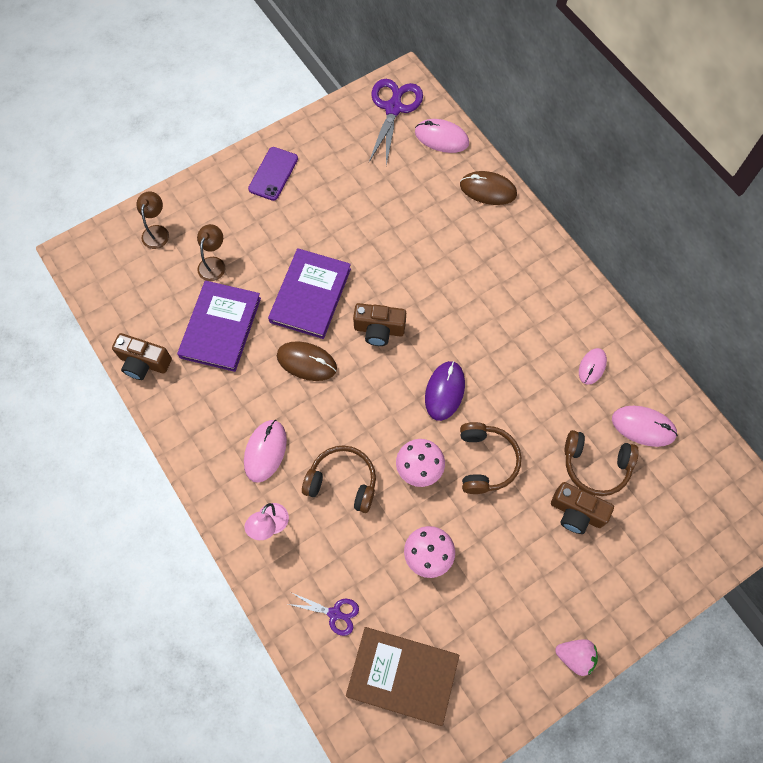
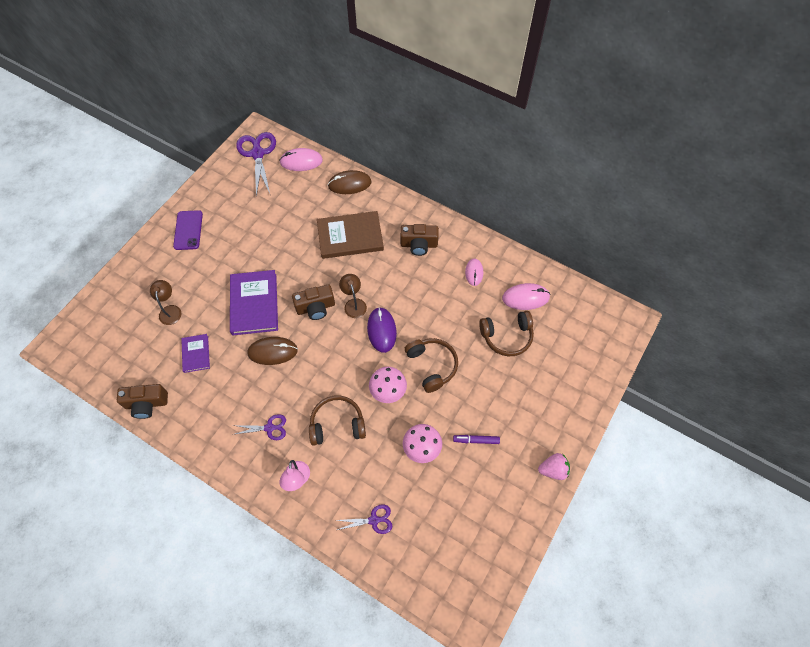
camera: 25 degrees left, 5 degrees down
(157, 231) = (115, 305): brown lamp -> brown lamp (354, 304)
(220, 327) = (196, 354): purple book -> purple book, size x0.54
(265, 451) = (270, 428): pink mouse -> purple scissors
(402, 676) = (442, 540): brown book -> brown book (350, 237)
(497, 576) = (476, 440): none -> purple marker
(576, 512) = (508, 373): brown camera -> brown camera (419, 245)

